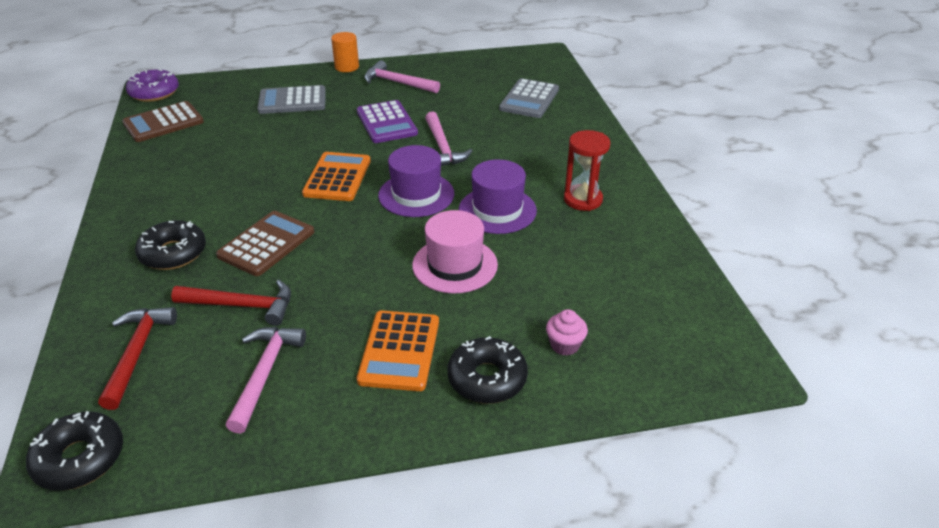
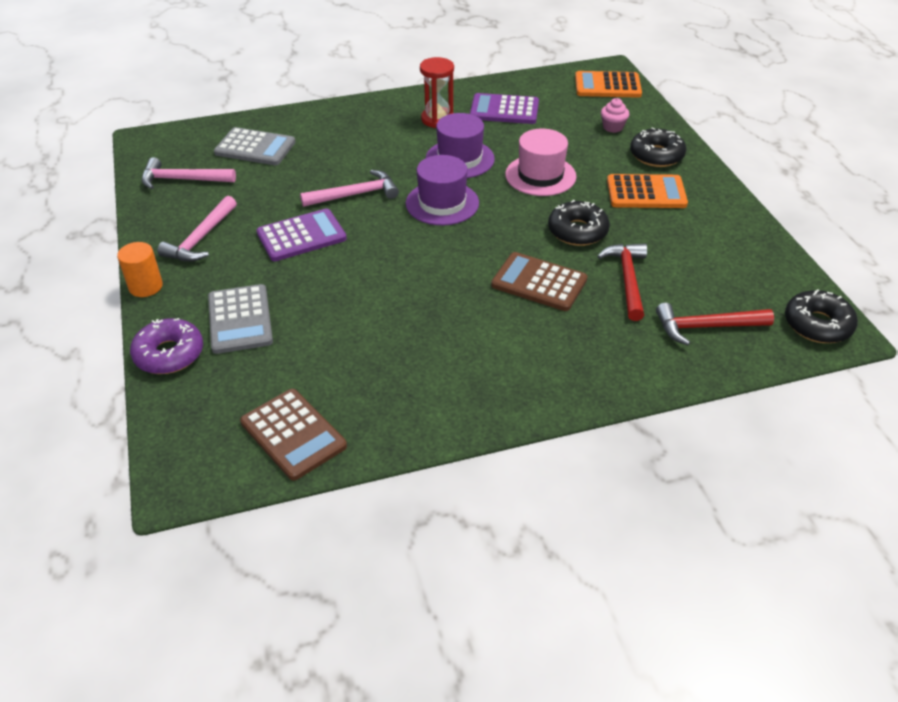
camera: 95 degrees left, 5 degrees up
(154, 93) = (195, 475): purple donut -> purple donut (169, 354)
(173, 253) = (569, 343): black donut -> black donut (577, 231)
(264, 374) = (696, 252): pink hammer -> pink hammer (182, 180)
(337, 177) = (417, 255): orange calculator -> orange calculator (607, 86)
(607, 250) = (504, 110): none -> purple calculator

